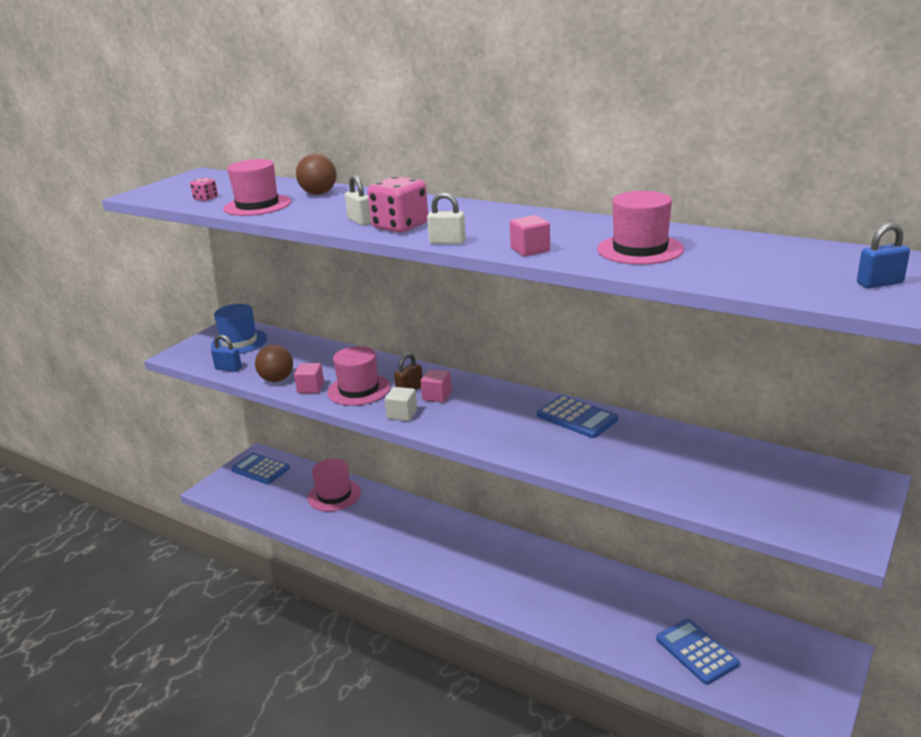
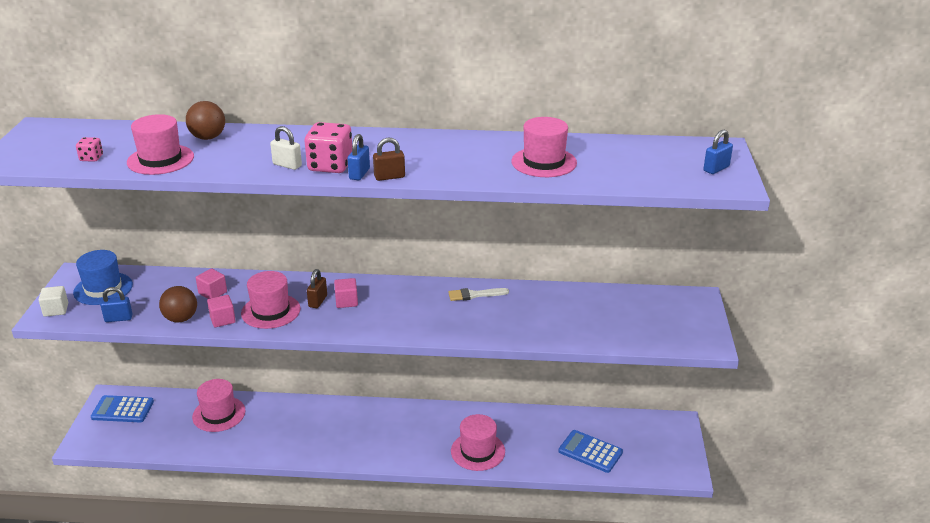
camera: 30 degrees left, 5 degrees up
(402, 414) = (329, 325): white cube -> white cube (56, 310)
(420, 236) = (359, 174): none -> blue padlock
(447, 242) = (389, 177): white padlock -> brown padlock
(530, 250) = (463, 175): pink cube -> pink cube (212, 293)
(561, 608) = (478, 451): none -> pink hat
(577, 417) = (474, 295): blue calculator -> white brush

